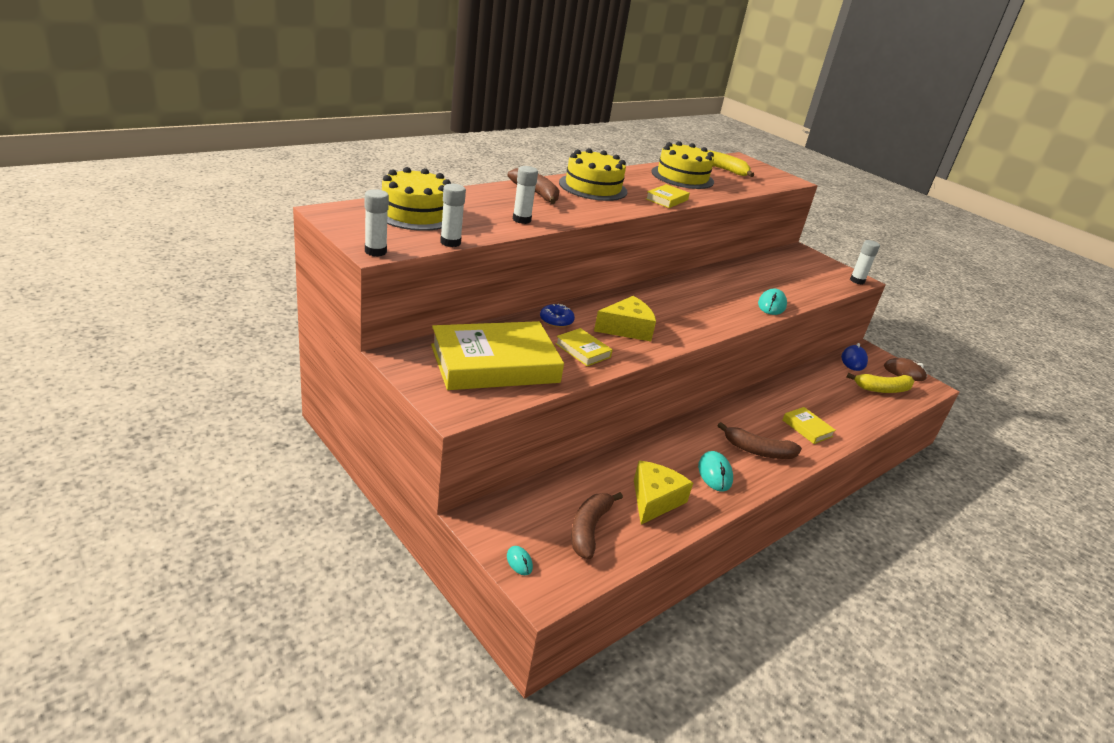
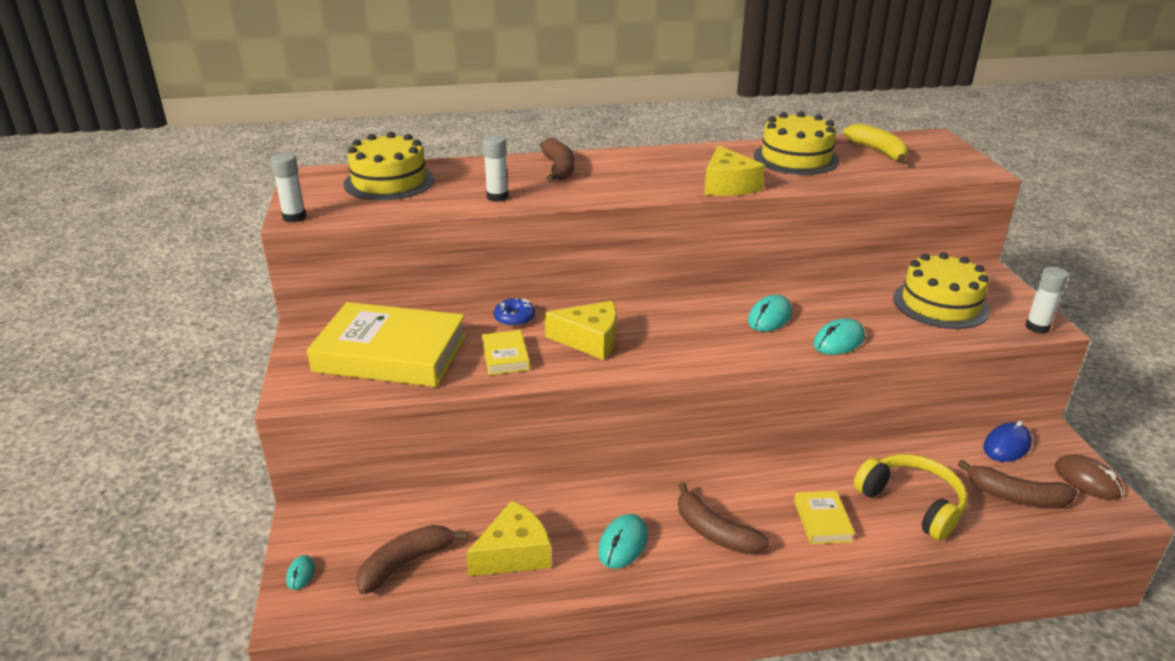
camera: 35 degrees right, 0 degrees up
(450, 242) = (382, 215): white glue stick -> none
(593, 187) = (644, 165): yellow cake -> yellow cake (940, 304)
(666, 199) = (728, 185): yellow book -> yellow cheese
(718, 295) = (769, 317): none -> turquoise mouse
(840, 406) = (912, 503): none -> yellow headphones
(882, 389) = (1016, 496): yellow banana -> brown banana

